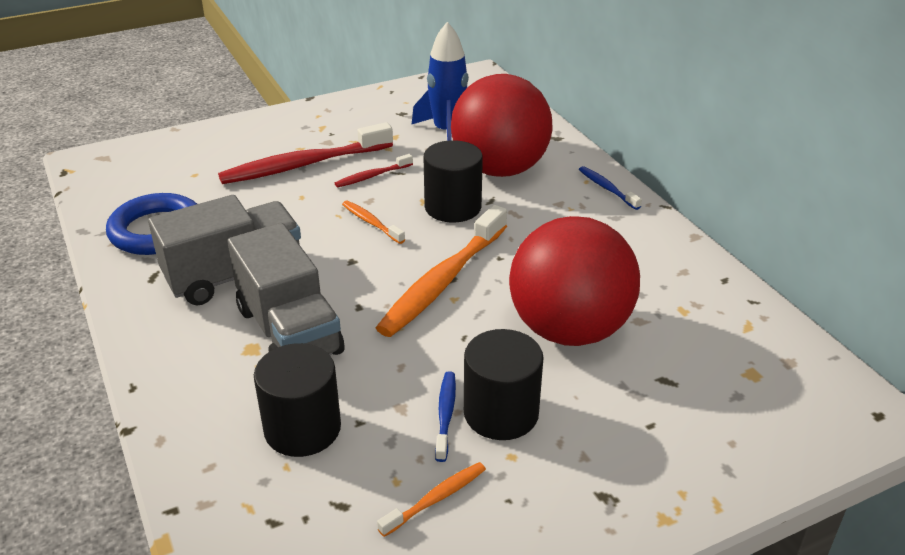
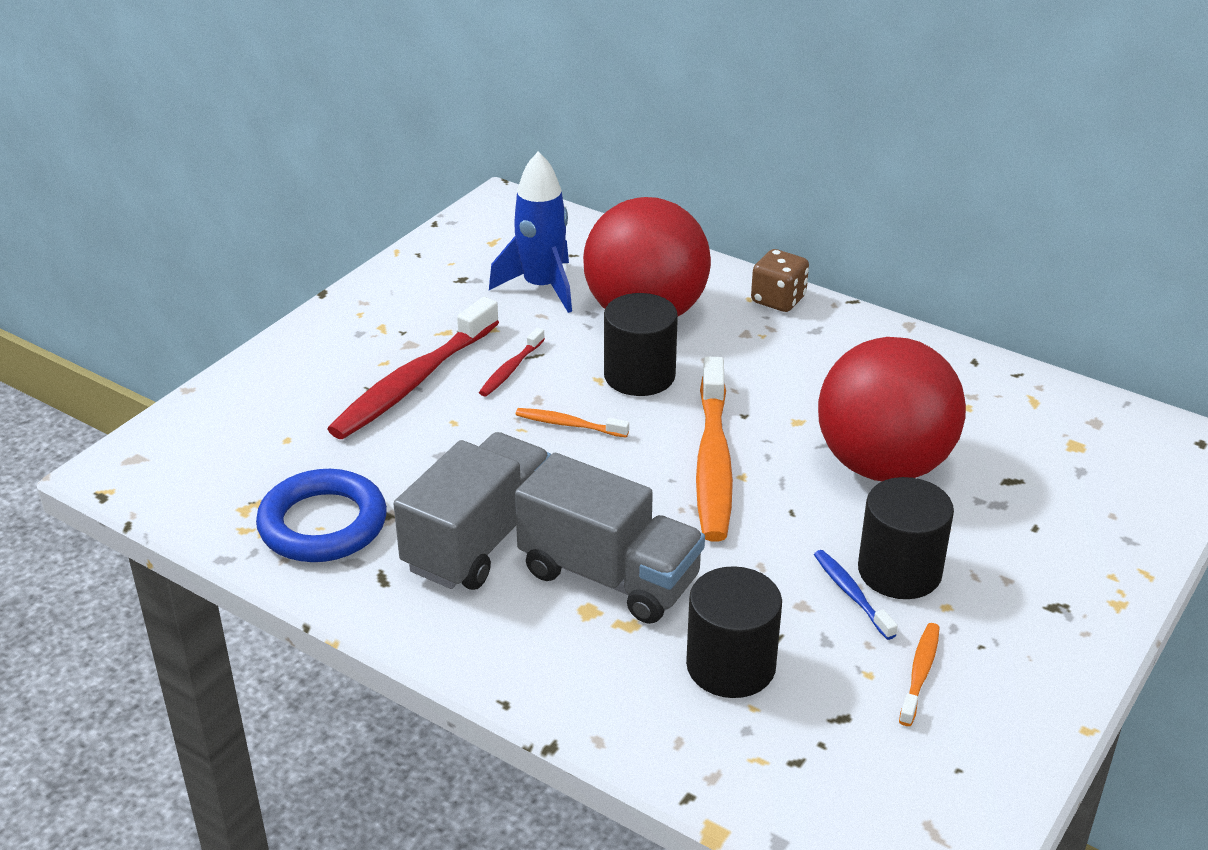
camera: 30 degrees left, 0 degrees up
(607, 188) = (778, 300): blue toothbrush -> brown dice

